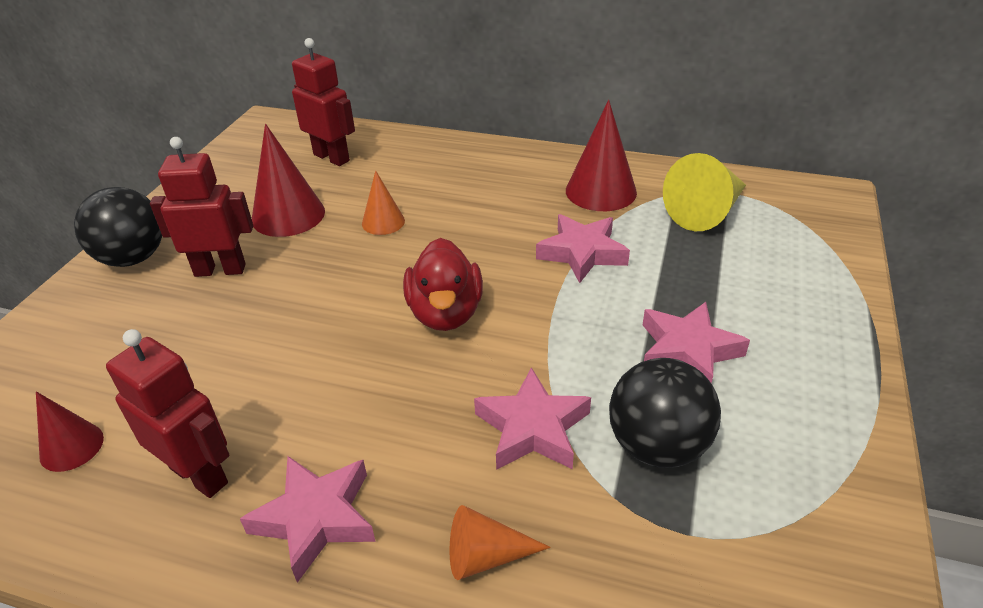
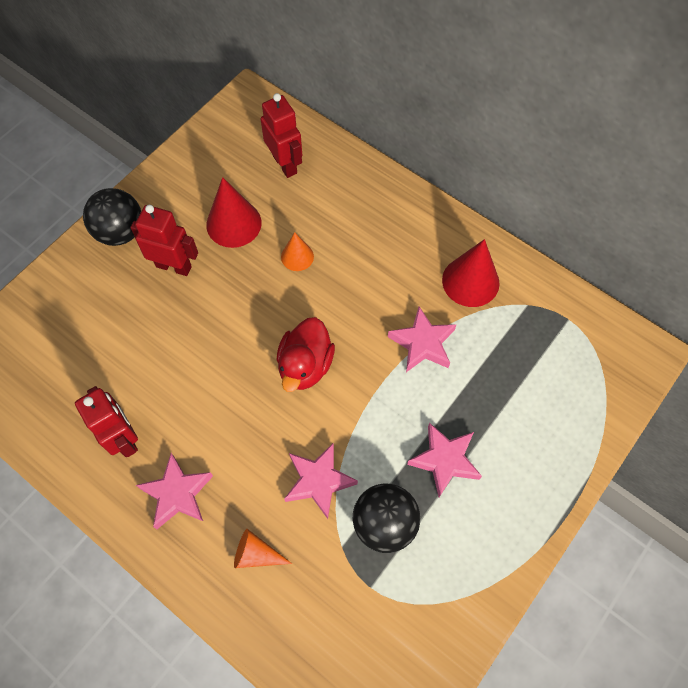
camera: 20 degrees right, 25 degrees up
(71, 447) = (60, 389): red cone -> none
(706, 212) = (537, 335): yellow cone -> none

